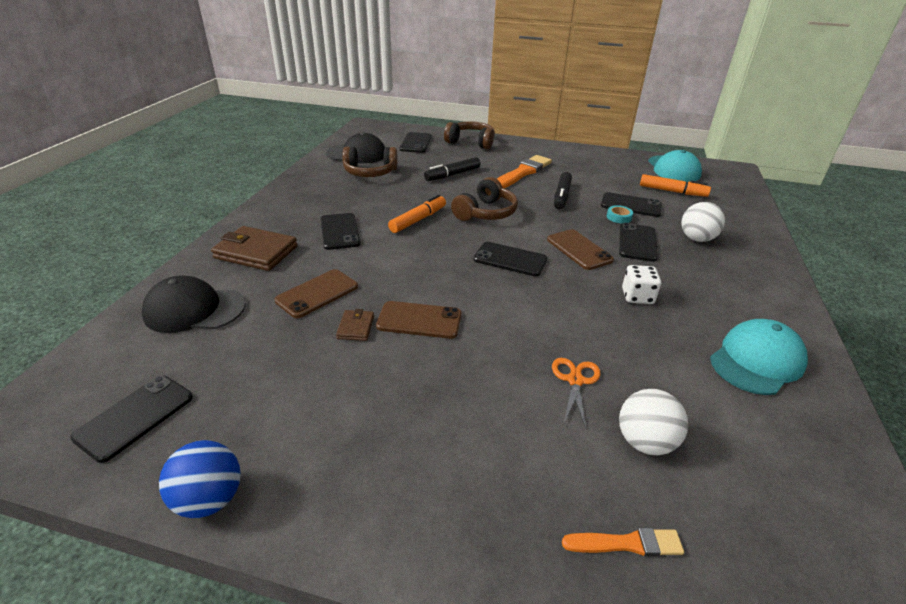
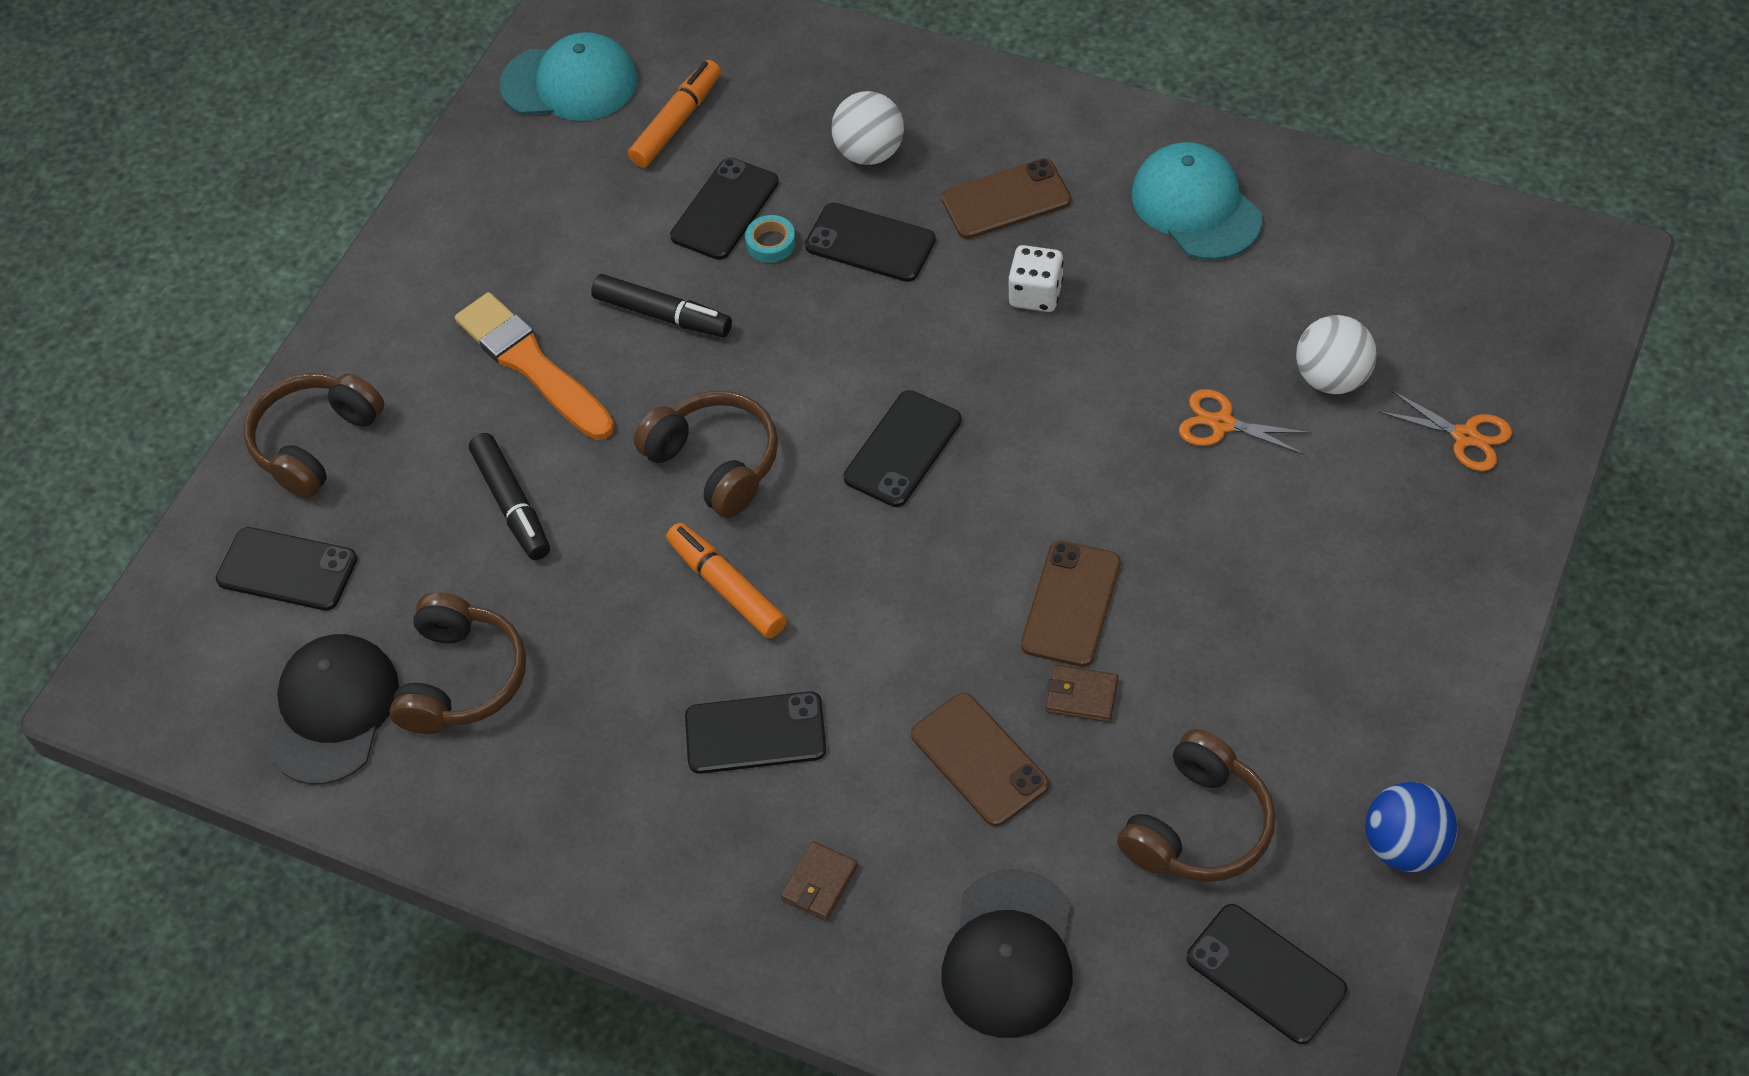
camera: 75 degrees left, 20 degrees up
(256, 252) = (819, 883): brown wallet -> brown wallet, size x0.50
(256, 380) = (1198, 826): none -> brown headphones
(579, 250) = (883, 337): brown phone -> brown phone (1006, 200)
(626, 543) = (1465, 436): orange brush -> orange scissors

